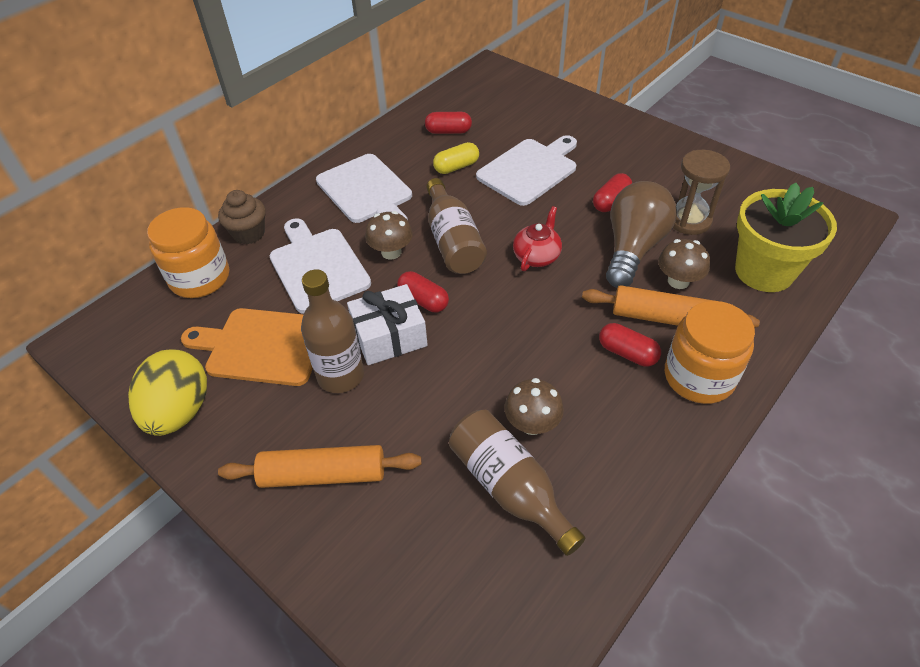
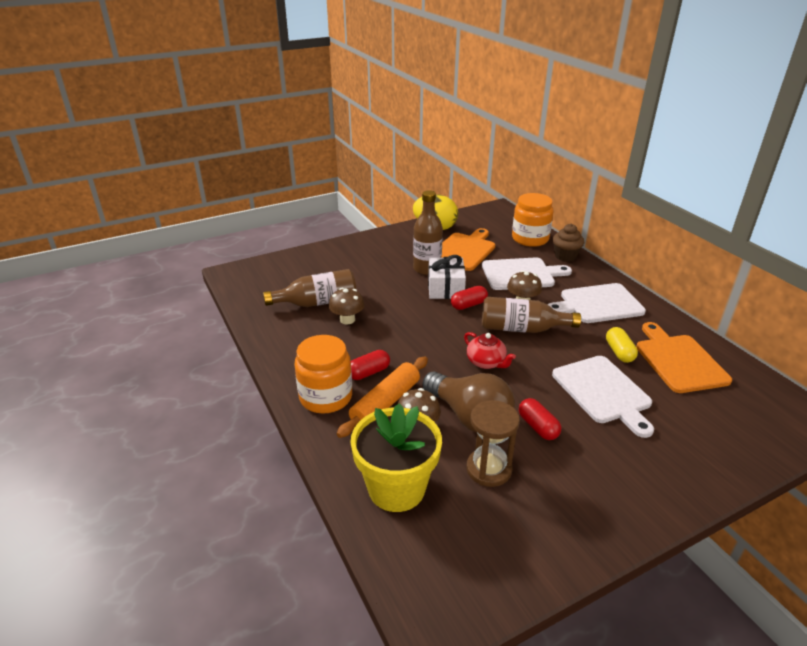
camera: 110 degrees right, 15 degrees down
(323, 474) = (369, 256): orange rolling pin -> none
(448, 131) = (679, 361): red capsule -> orange cutting board

